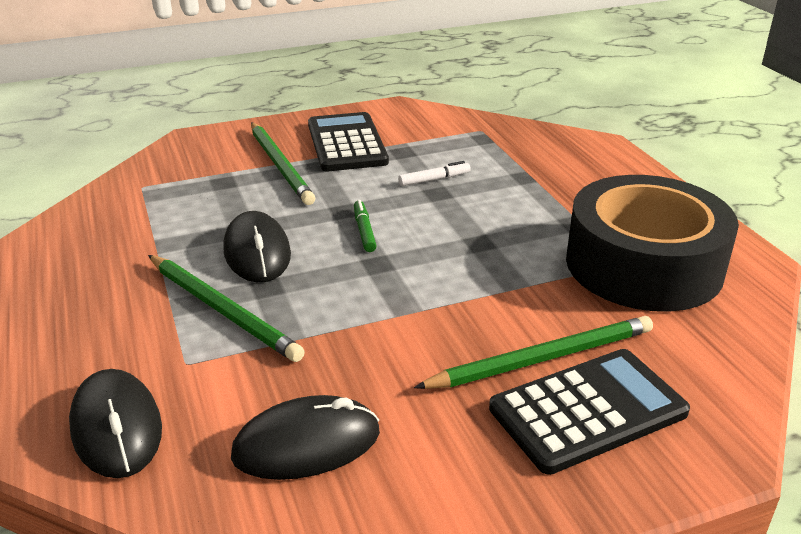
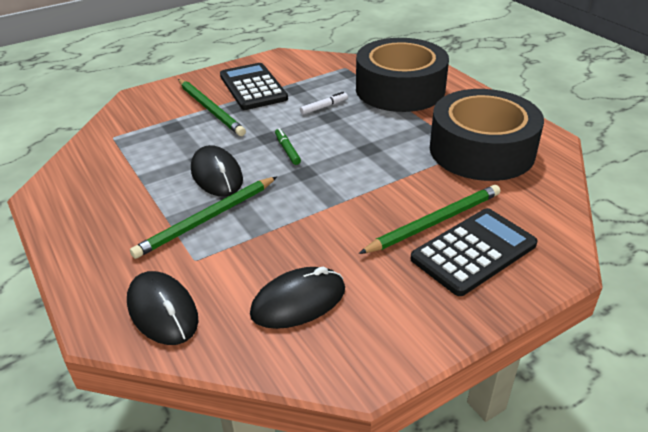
camera: 10 degrees left, 5 degrees up
(222, 310) = (207, 219): green pencil -> green pencil turned 105 degrees clockwise
(549, 167) = (400, 89): none -> black tape

